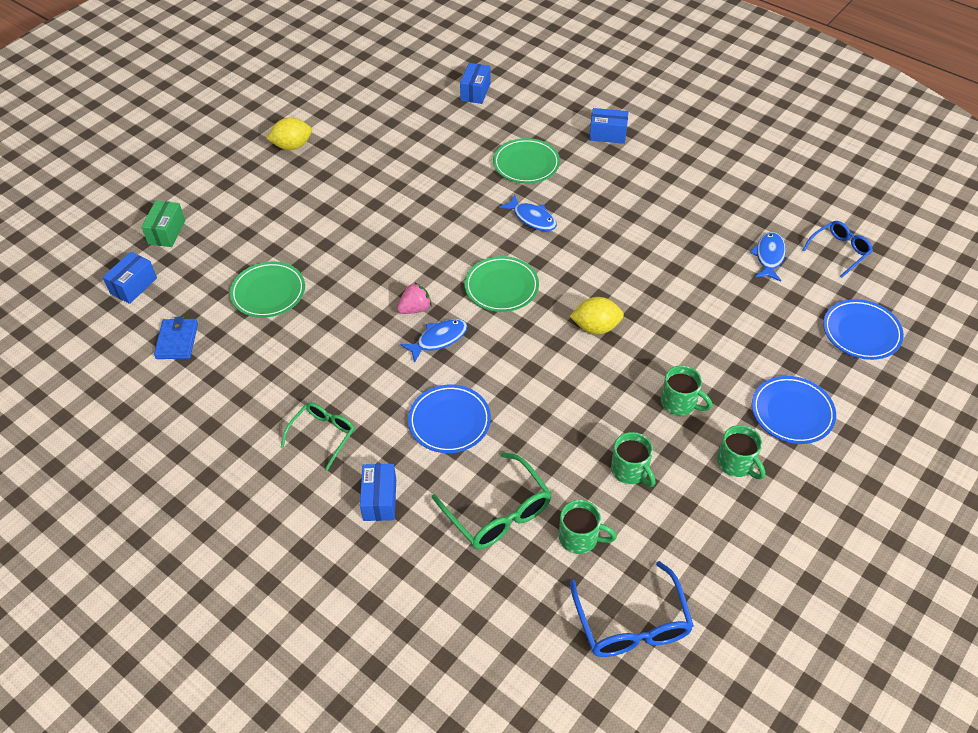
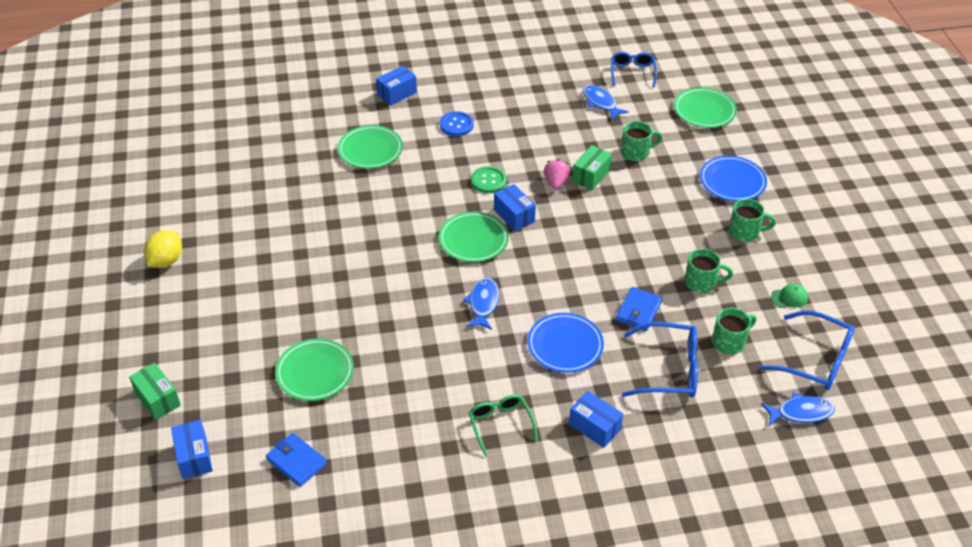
camera: 50 degrees left, 5 degrees down
(415, 309) = (438, 298): pink strawberry -> pink strawberry (556, 182)
(475, 92) = (257, 125): blue box -> blue box (514, 216)
(498, 513) = (669, 369): green glasses -> blue glasses
(532, 218) = (428, 182): blue fish -> blue fish (800, 412)
(543, 446) = (638, 311): none -> blue wallet
(579, 251) = (488, 181): none -> green button
(596, 327) = (566, 219): yellow lemon -> none
(618, 190) = (456, 125): none -> blue button
(668, 309) = (591, 176): none -> green box
(680, 403) = (672, 224): green mug -> green mug (636, 152)
(690, 552) = (789, 297): none -> green cap
(861, 332) = (704, 111): blue plate -> green plate

